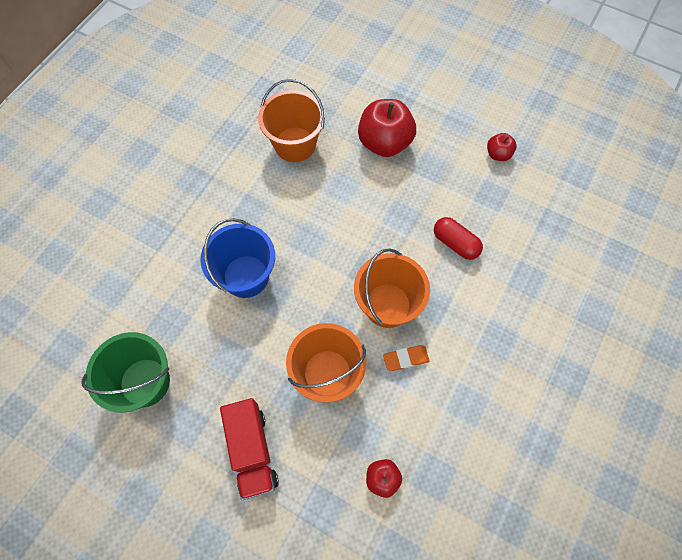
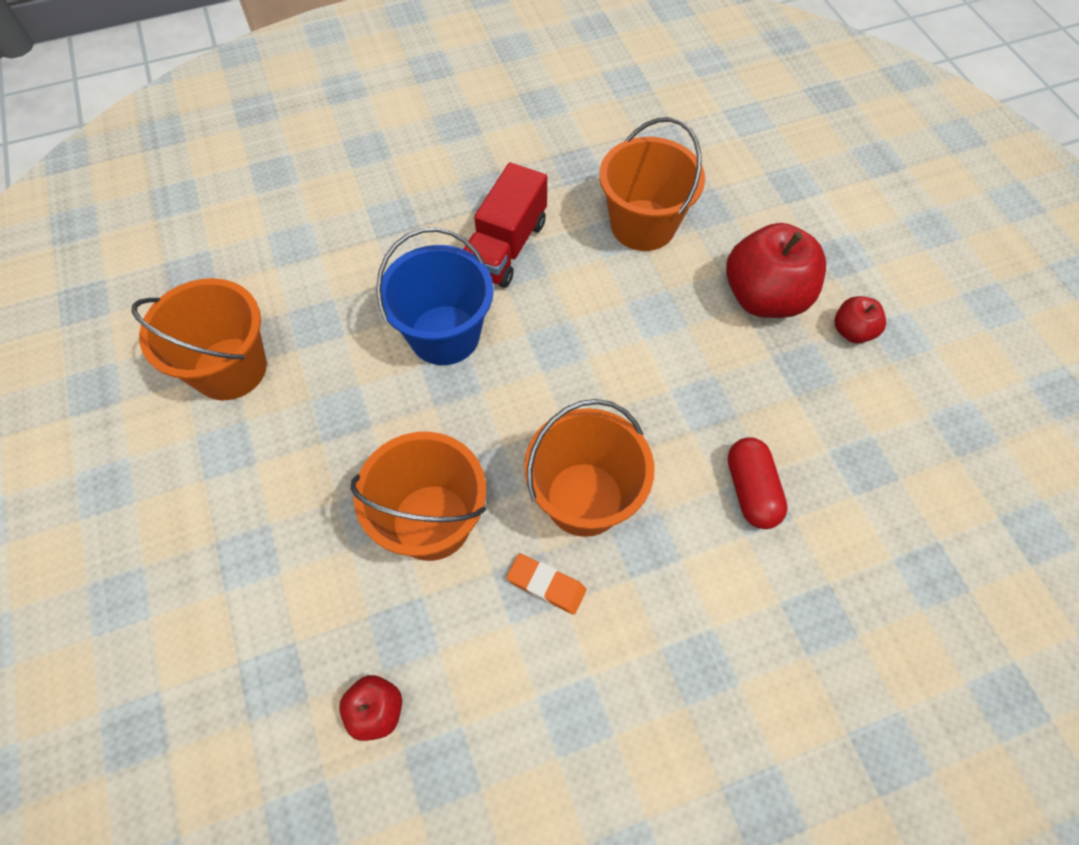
camera: 40 degrees right, 5 degrees down
(145, 382) = (230, 368): green bucket -> orange bucket
(252, 451) = (263, 540): red truck -> red truck (506, 247)
(498, 154) = (923, 418): red apple -> red apple (852, 331)

